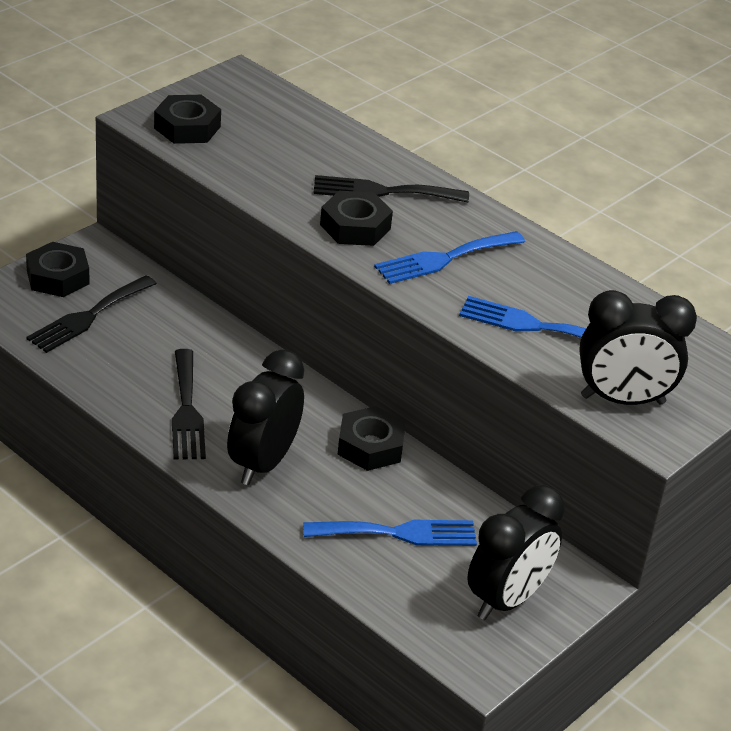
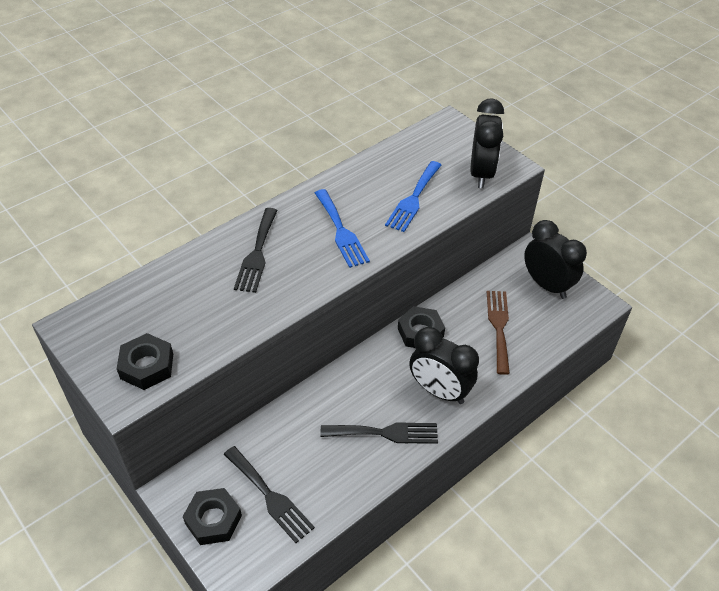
camera: 80 degrees left, 10 degrees up
(355, 226) = (300, 273): black nut -> none
(398, 533) = (499, 327): blue fork -> brown fork

